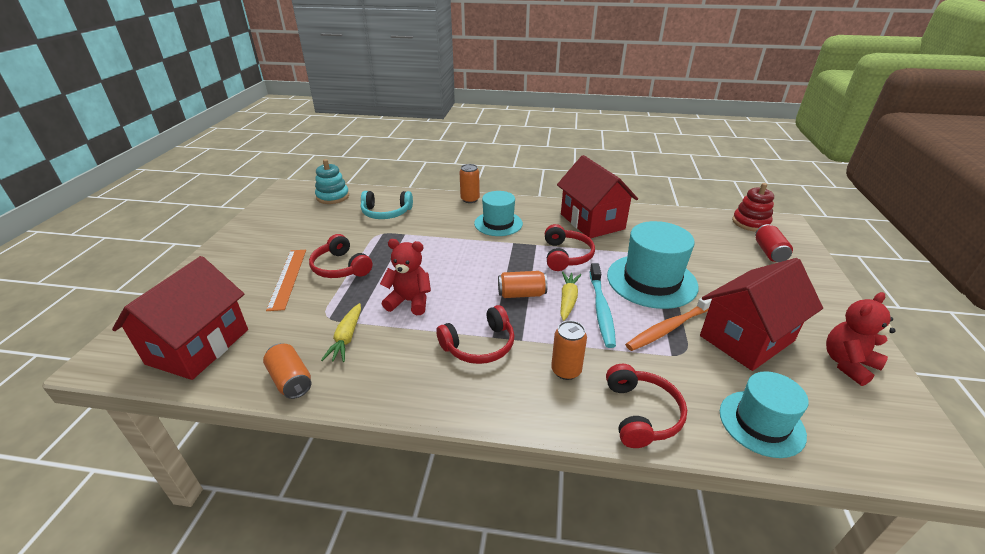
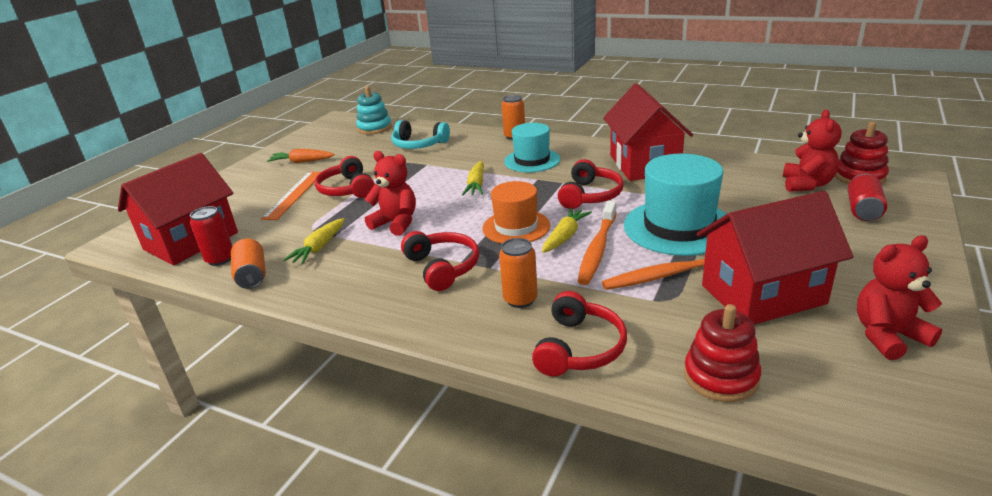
camera: 20 degrees right, 5 degrees down
(244, 365) = (220, 259): none -> red can
(276, 239) = (302, 162): none -> orange carrot
(463, 252) = (476, 185): none -> yellow carrot
(479, 345) = (443, 267): red headphones -> red headphones turned 105 degrees counterclockwise
(521, 294) = (516, 227): orange can -> orange hat
(601, 309) = (598, 248): turquoise toothbrush -> orange toothbrush
(720, 232) = (807, 184): none -> red teddy bear
(761, 423) = (720, 377): turquoise hat -> red stacking toy

